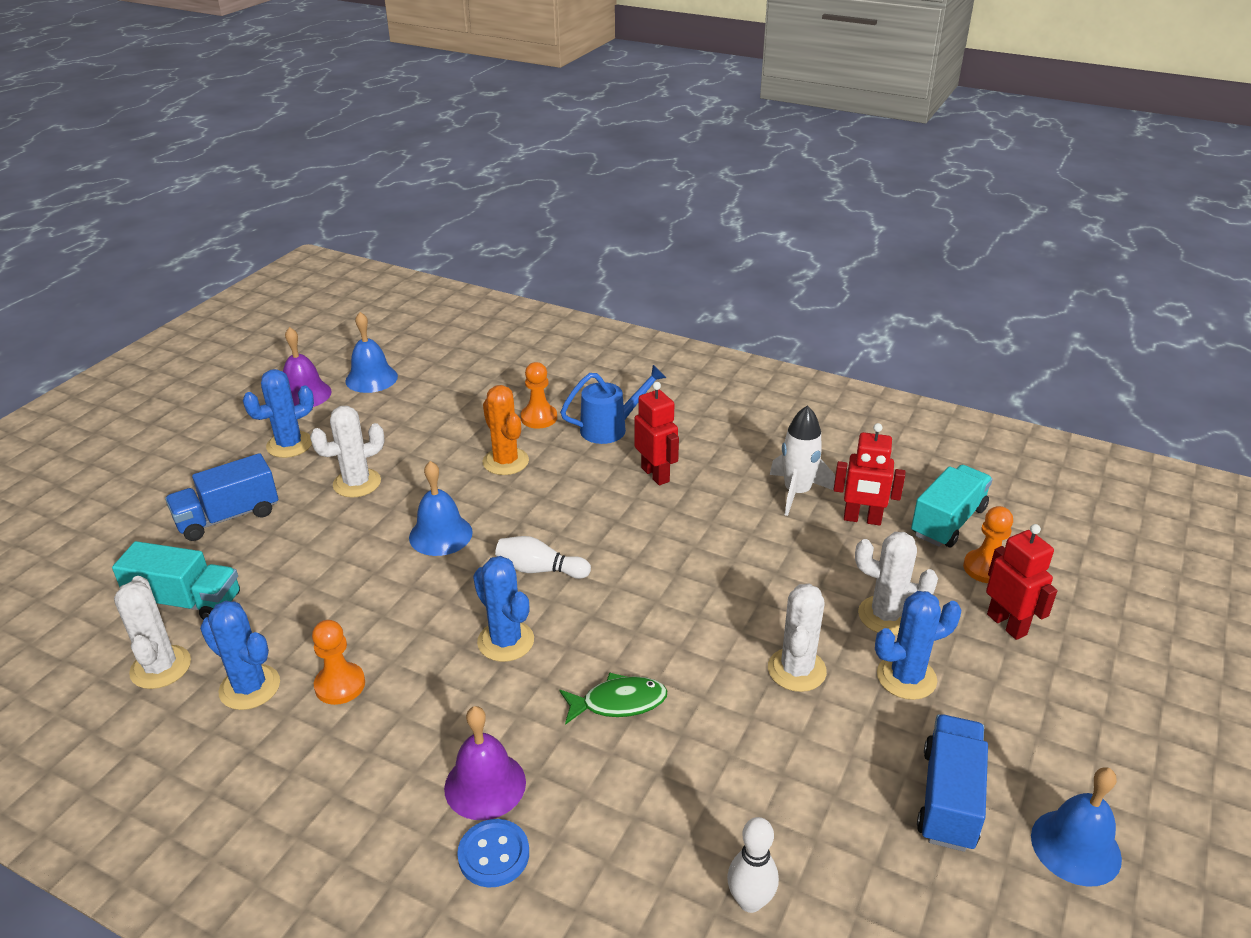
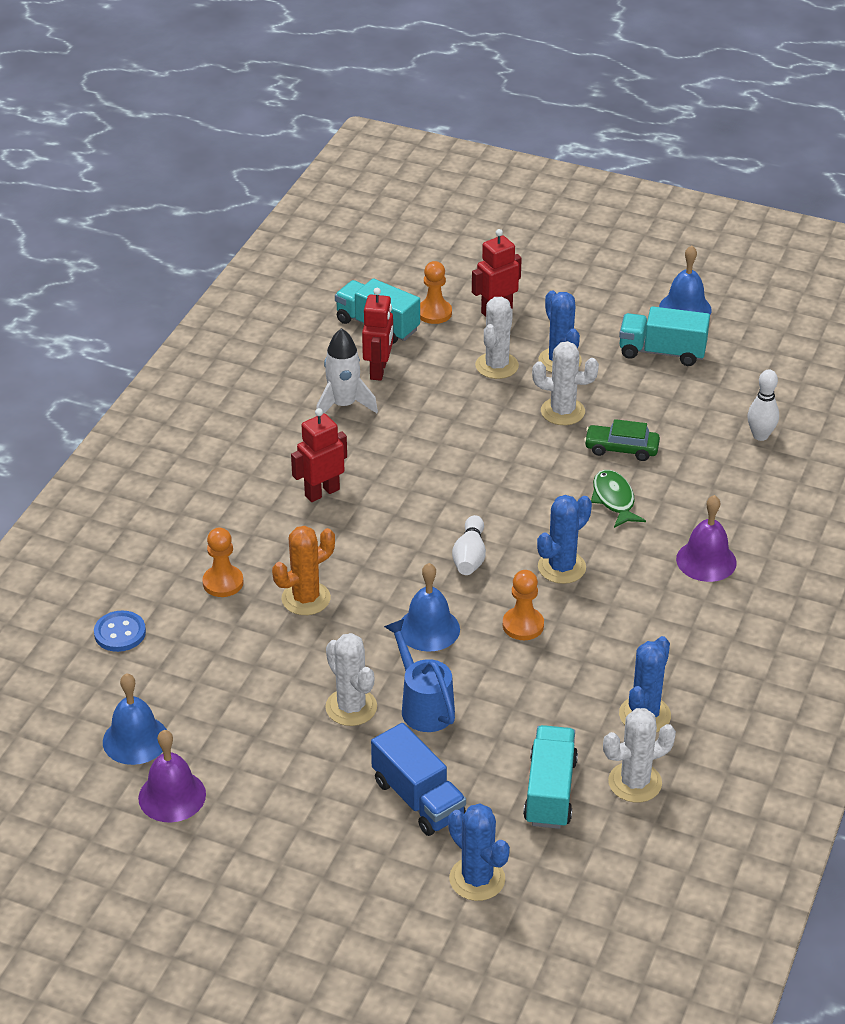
camera: 95 degrees left, 5 degrees up
(289, 445) = (282, 782): blue cactus -> blue cactus (477, 879)
(340, 685) = (630, 659): orange pawn -> orange pawn (523, 625)
(493, 855) = (761, 549): blue button -> blue button (120, 633)
(610, 428) = (242, 528): blue watering can -> blue watering can (423, 705)
(720, 722) = (621, 449): none -> green car
(949, 798) = (662, 352): blue truck -> turquoise truck

